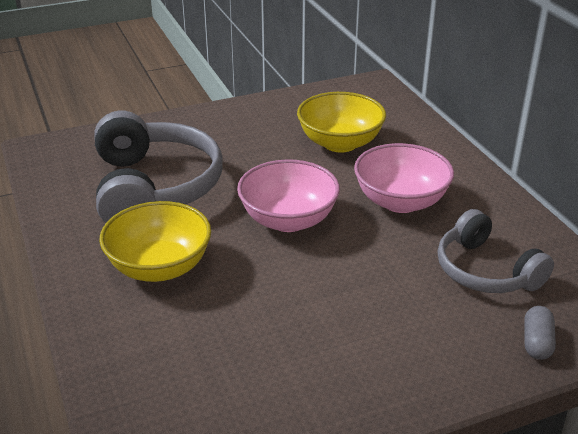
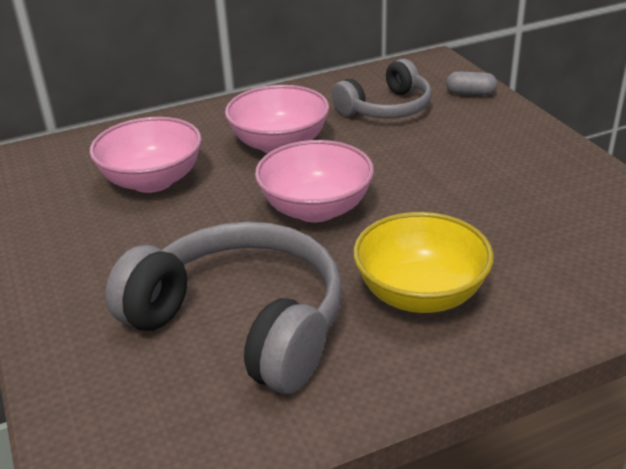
camera: 90 degrees left, 0 degrees up
(154, 187) = (242, 322): grey headphones -> grey headphones turned 45 degrees clockwise
(340, 143) = (152, 181): yellow bowl -> pink bowl

